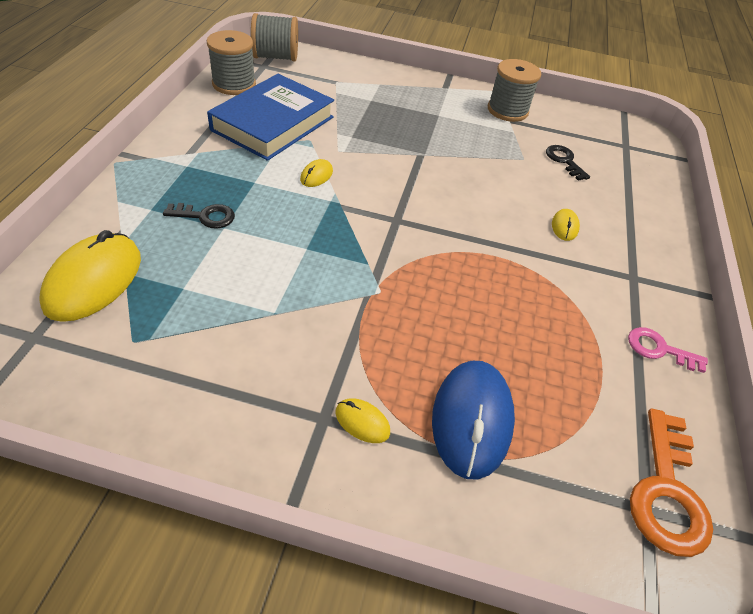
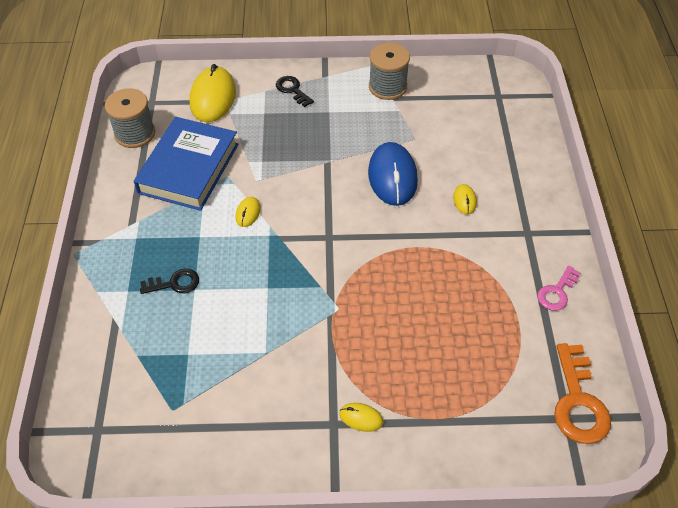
camera: 10 degrees left, 5 degrees up
(94, 280) = (117, 369): yellow mouse -> yellow mouse (213, 97)
(276, 57) = (158, 88): grey spool -> none
(471, 420) = (436, 392): blue mouse -> blue mouse (392, 176)
(564, 161) = (450, 130): black key -> black key (292, 90)
(659, 349) = (557, 292): pink key -> pink key turned 60 degrees counterclockwise

